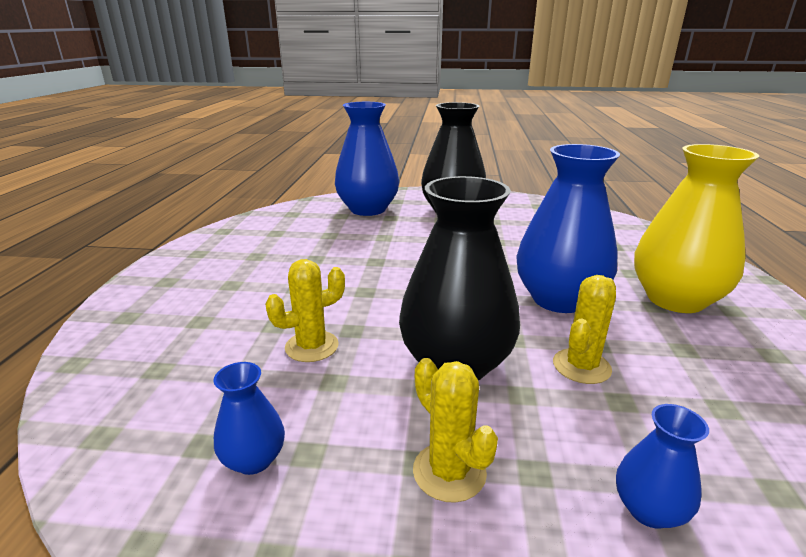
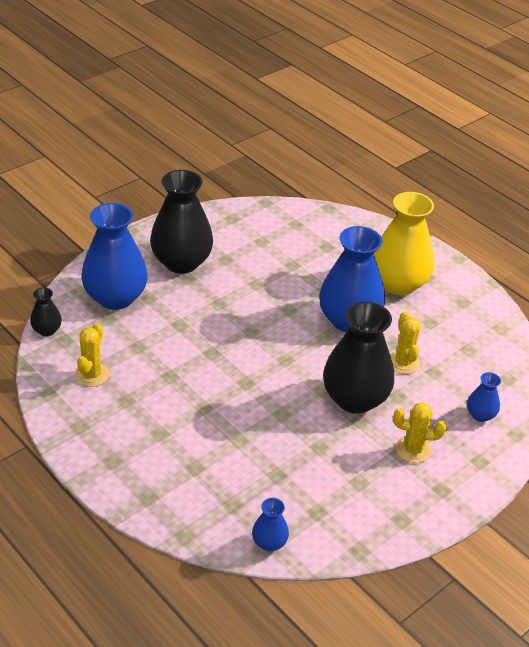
camera: 50 degrees left, 15 degrees up
(254, 459) = (345, 500): blue vase -> blue vase (269, 542)
(293, 206) = (47, 330): none -> black vase
(312, 346) = (279, 437): yellow cactus -> yellow cactus (92, 374)

